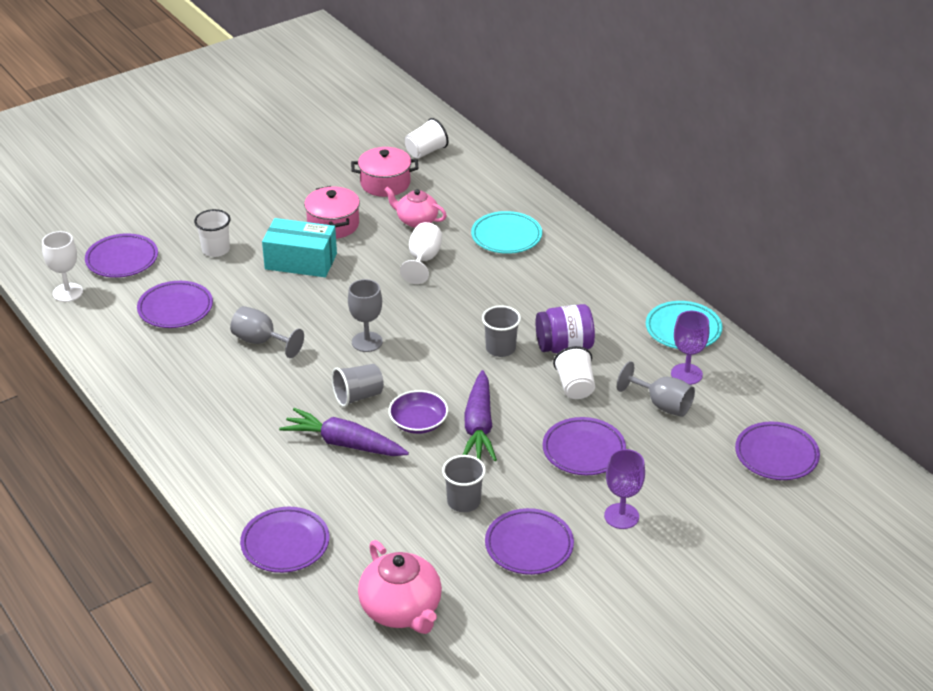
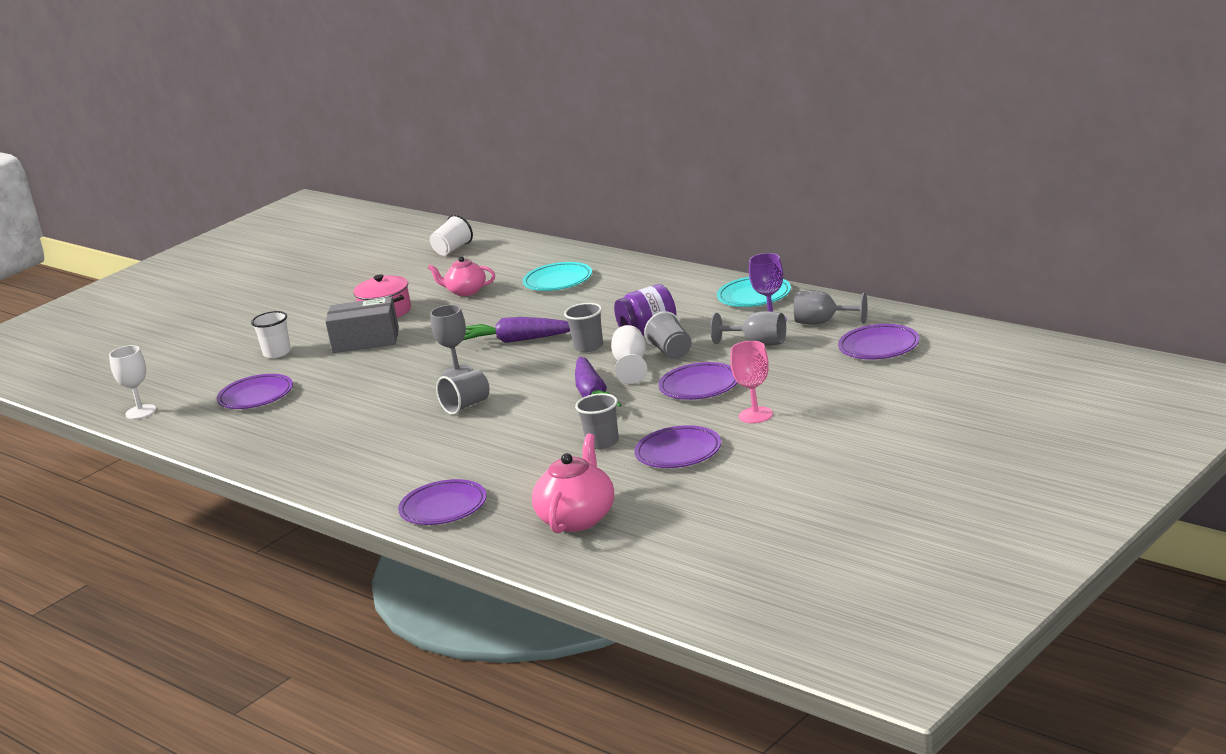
camera: 10 degrees left, 15 degrees down
(122, 260) = (185, 380): purple plate -> none
(261, 341) = (353, 396): grey goblet -> grey goblet (823, 322)
(301, 261) = (366, 340): turquoise box -> grey box
(344, 443) = (468, 436): purple carrot -> purple carrot (518, 340)
(385, 183) = (423, 277): pink pot -> none
(401, 610) = (578, 518): pink teapot -> pink teapot turned 120 degrees counterclockwise
(418, 422) = (533, 407): purple bowl -> none
(423, 260) = (485, 313): white goblet -> white goblet (631, 365)
(575, 387) = (671, 352): white cup -> grey cup
(621, 516) = (755, 415): purple goblet -> pink goblet

